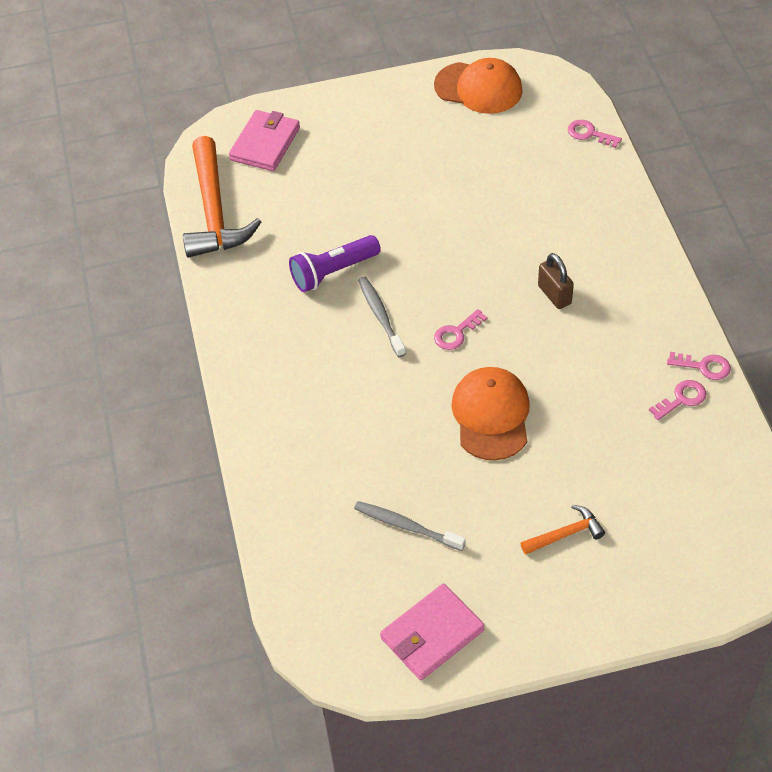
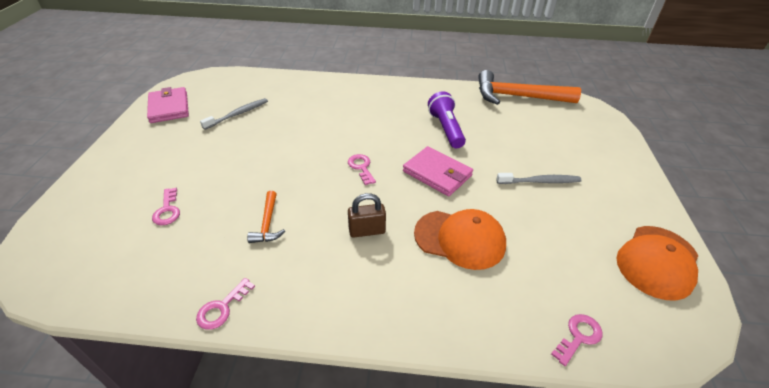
camera: 105 degrees right, 10 degrees down
(265, 144) = (582, 125): pink wallet -> pink wallet (437, 173)
(380, 316) = (397, 139): grey toothbrush -> grey toothbrush (540, 181)
(491, 415) = (282, 164): orange cap -> orange cap (460, 239)
(565, 534) = (167, 170): orange hammer -> orange hammer (268, 223)
(681, 399) = (205, 275): pink key -> pink key (167, 210)

